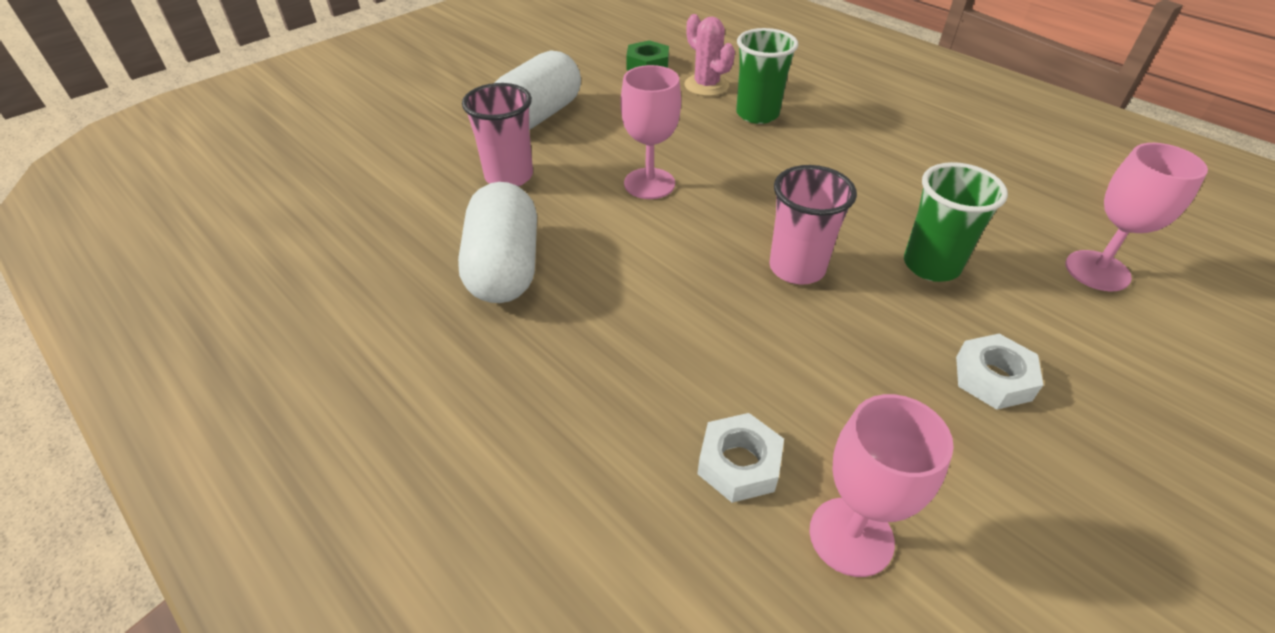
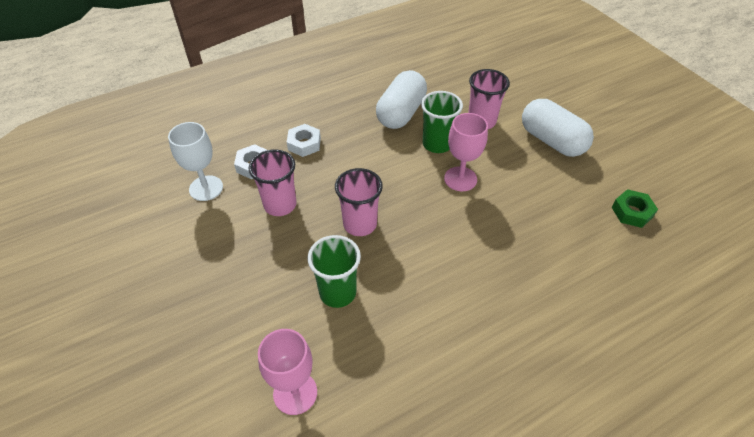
camera: 105 degrees right, 5 degrees up
(504, 267) = (401, 113): white capsule -> white capsule turned 75 degrees counterclockwise
(706, 85) = (593, 241): pink cactus -> none
(757, 114) = (542, 261): green cup -> green cup (437, 144)
(818, 381) = (280, 205): none -> pink cup
(851, 536) = (206, 188): pink goblet -> white goblet
(993, 378) = (246, 277): white nut -> white nut (304, 144)

